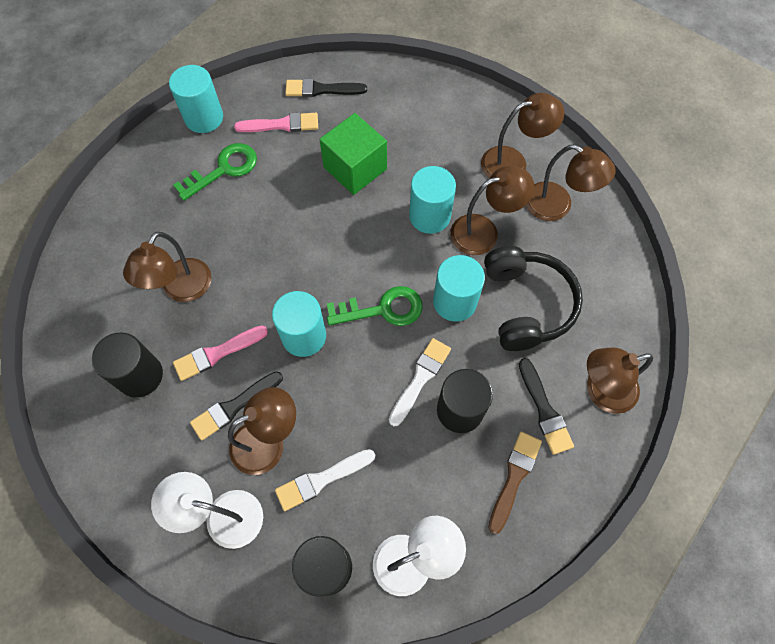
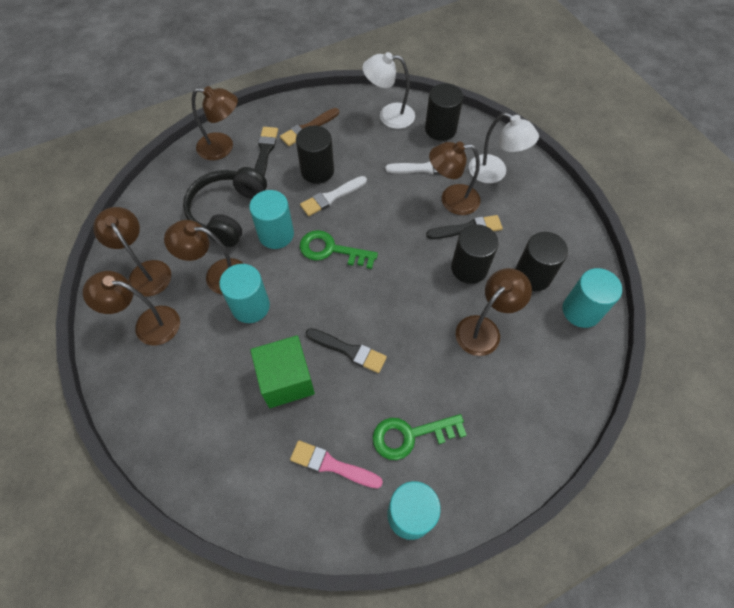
camera: 155 degrees left, 5 degrees down
(217, 353) = (469, 268): pink brush -> black cylinder
(304, 336) = (399, 255): turquoise cylinder -> turquoise cylinder (581, 311)
(321, 89) = (269, 494): black brush -> black brush (349, 350)

